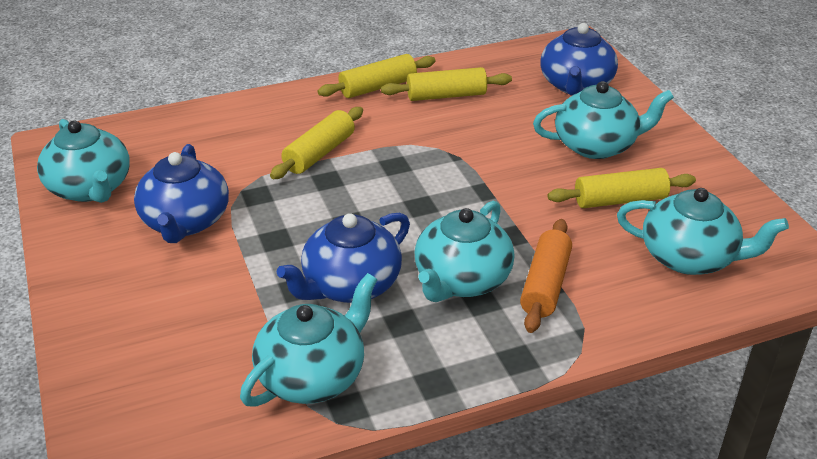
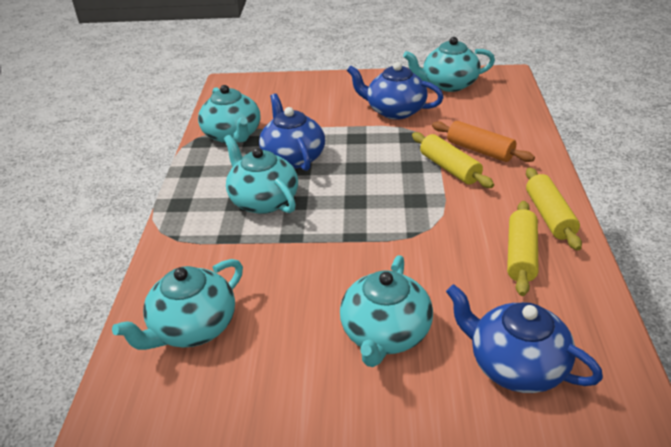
camera: 115 degrees right, 0 degrees up
(545, 285) = (229, 235): orange rolling pin -> orange rolling pin (480, 150)
(620, 200) = (293, 315): yellow rolling pin -> none

